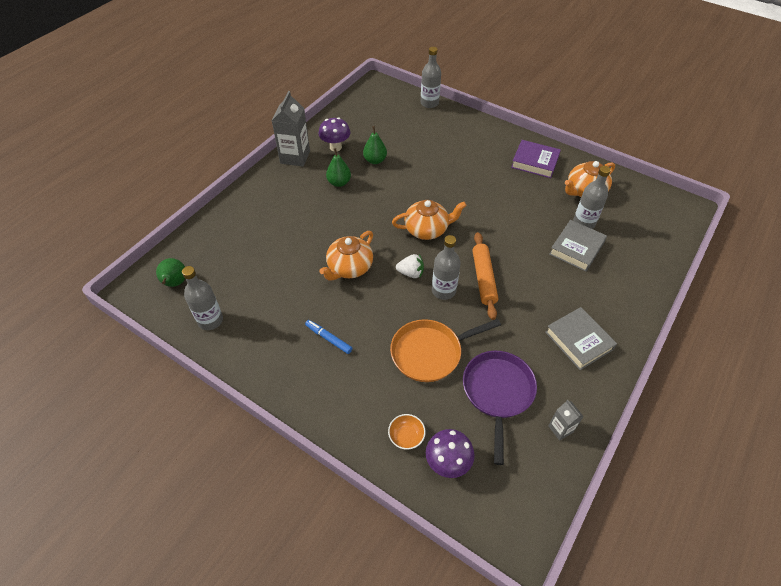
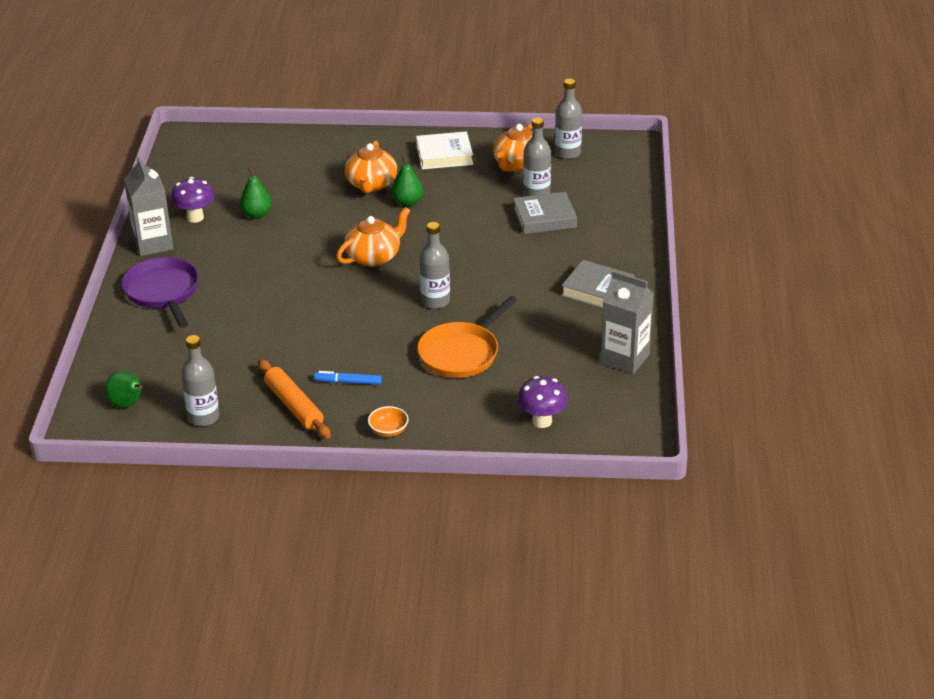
camera: 30 degrees left, 15 degrees down
(339, 182) = (233, 250): green pear -> green pear (407, 202)
(349, 267) = (316, 319): orange teapot -> orange teapot (371, 184)
(406, 436) = (489, 419): orange bowl -> orange bowl (388, 431)
(411, 273) = (388, 299): white strawberry -> none
(429, 103) = (272, 135): grey bottle -> grey bottle (567, 153)
(483, 278) = (468, 277): orange rolling pin -> orange rolling pin (294, 406)
(498, 393) = (550, 356): purple pan -> purple pan (163, 292)
(535, 162) = (444, 155): purple book -> white book
(560, 429) = (625, 359): grey carton -> grey carton, size x1.94
(576, 248) = (544, 218): grey book -> grey book turned 75 degrees clockwise

